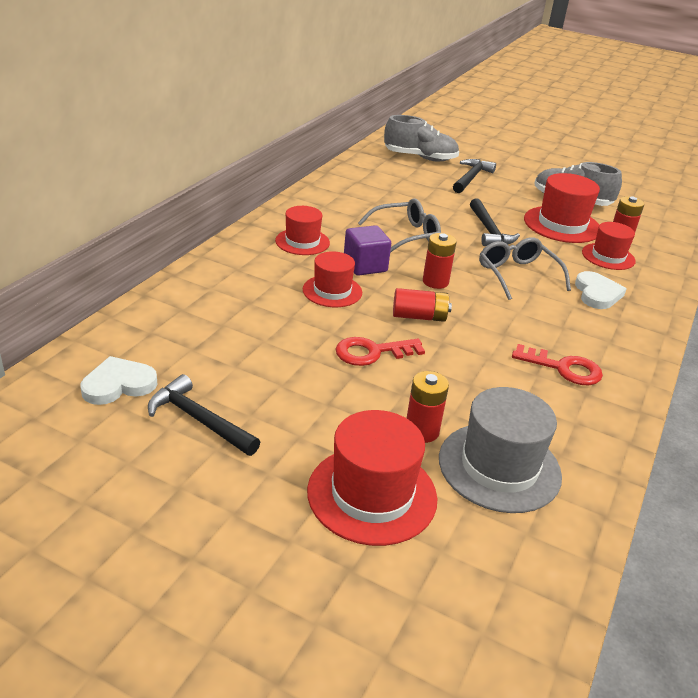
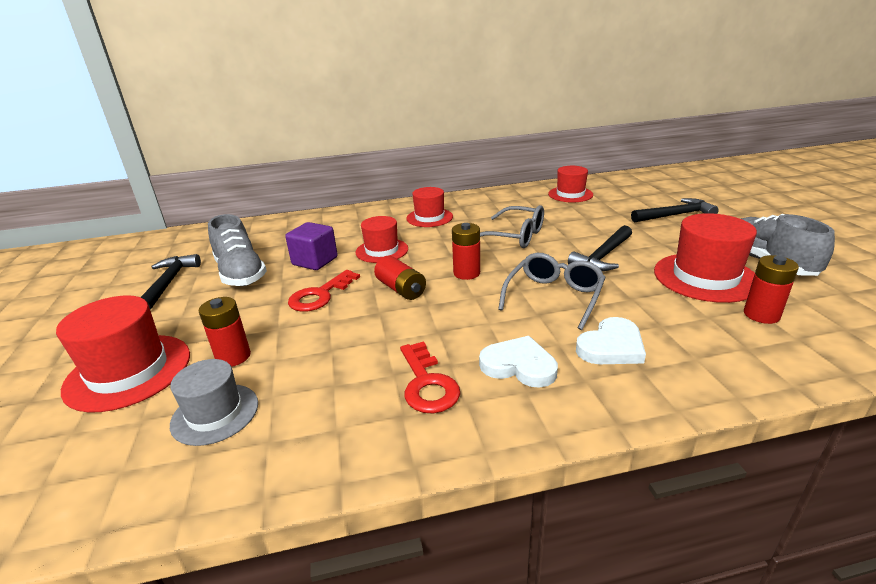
camera: 55 degrees right, 5 degrees down
(118, 384) = (184, 250): white heart -> white heart (519, 365)
(365, 266) = (438, 244): purple cube -> purple cube (315, 261)
(372, 352) = (320, 295): red key -> red key turned 90 degrees counterclockwise
(420, 158) = (652, 191): grey shoe -> grey shoe (240, 273)
(499, 467) = (215, 414): grey hat -> grey hat, size x0.64
(608, 256) = (706, 323): red hat -> red hat (570, 194)

